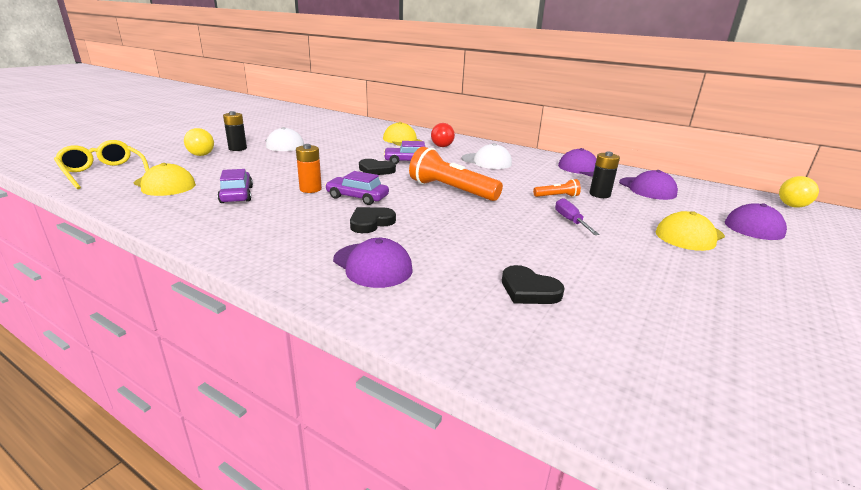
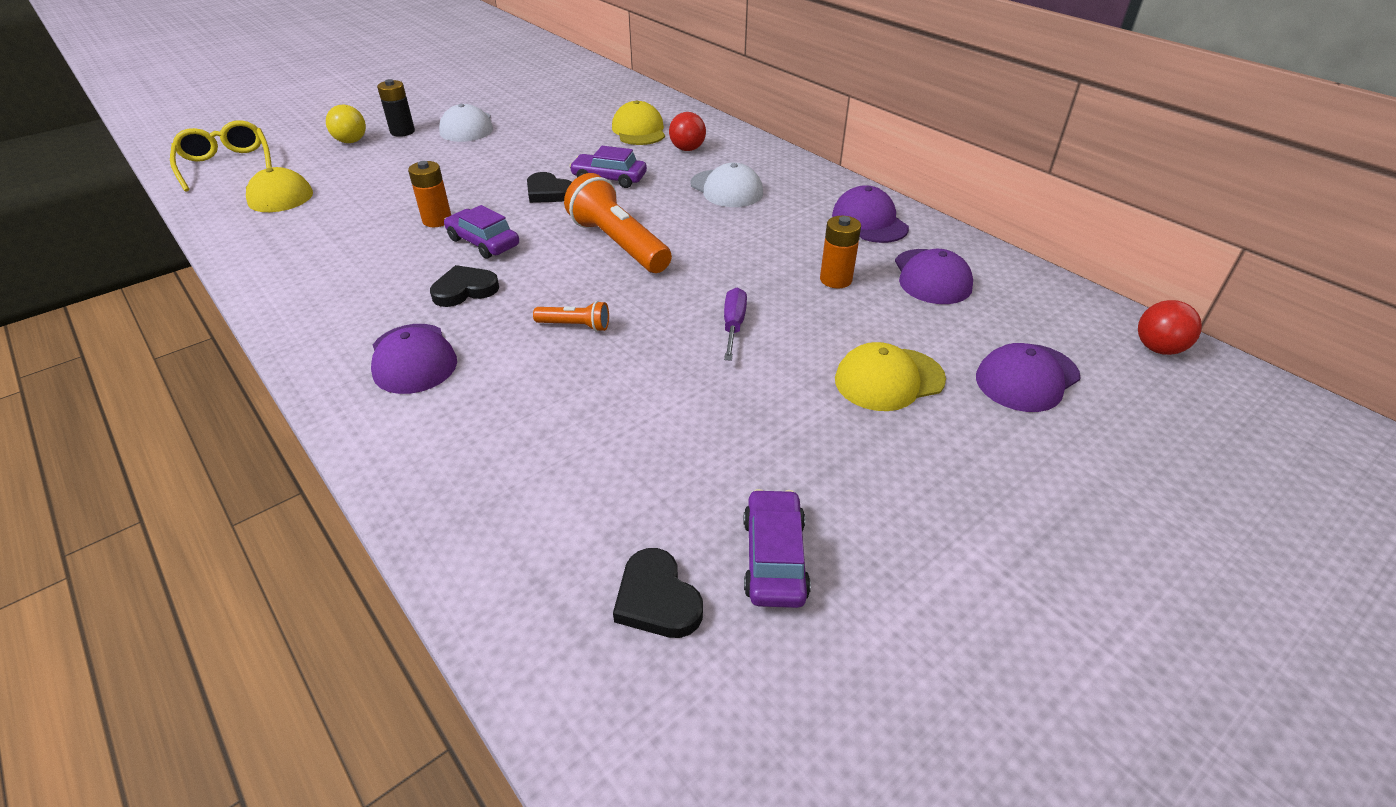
camera: 20 degrees right, 15 degrees up
(237, 195) = (345, 220): purple car -> purple car (774, 558)
(529, 290) = (560, 430): black heart -> black heart (657, 599)
(557, 196) = (763, 275): orange flashlight -> orange flashlight (575, 326)
(599, 194) = (835, 280): black battery -> orange battery
(792, 206) = (1158, 348): yellow ball -> red ball

